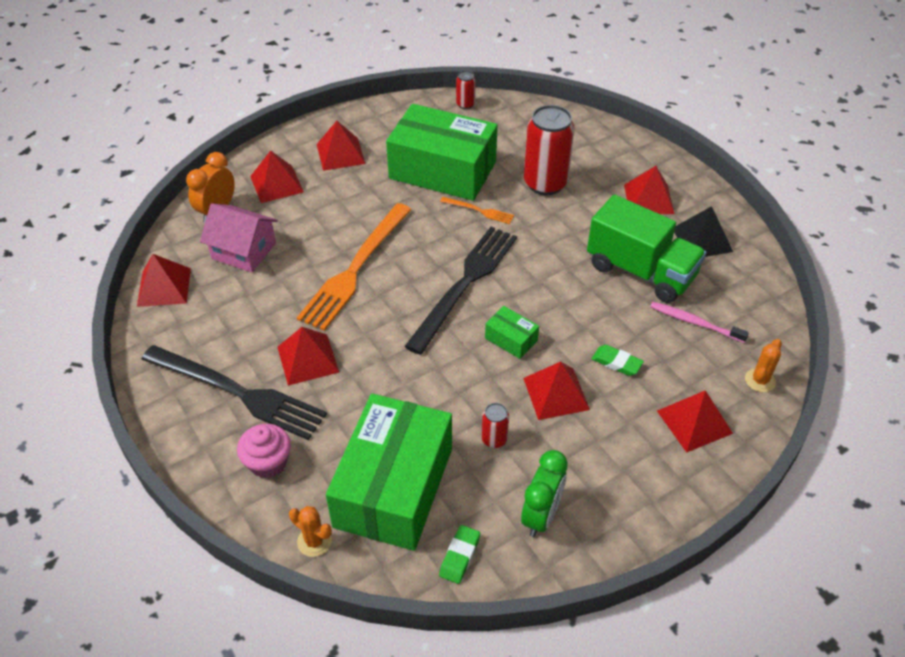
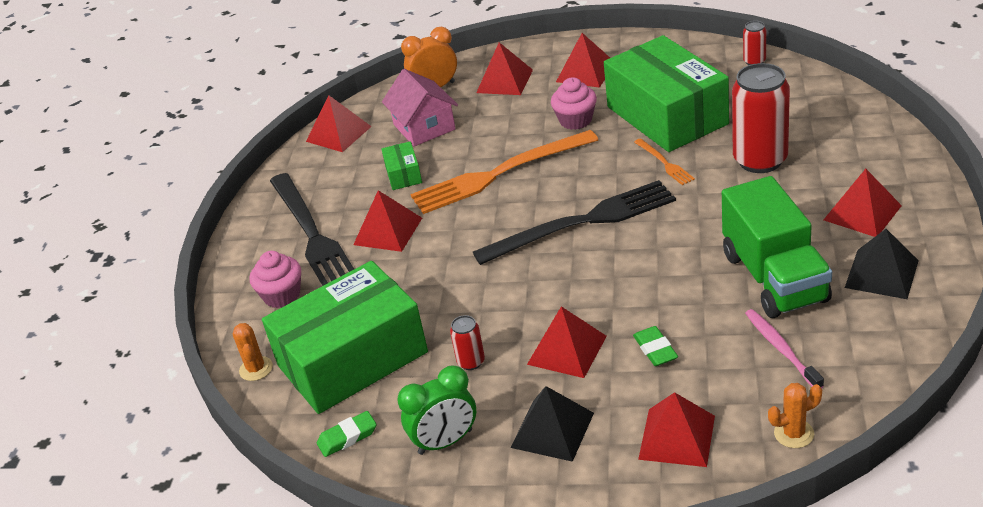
camera: 45 degrees right, 10 degrees down
(373, 199) = (575, 120): none -> pink cupcake
(511, 339) = (574, 286): green box -> green box (403, 174)
(608, 462) = (552, 430): none -> black pyramid

